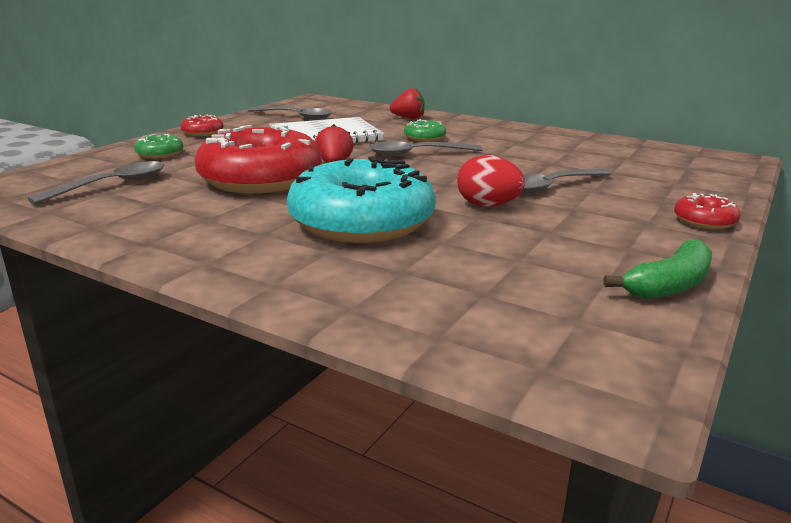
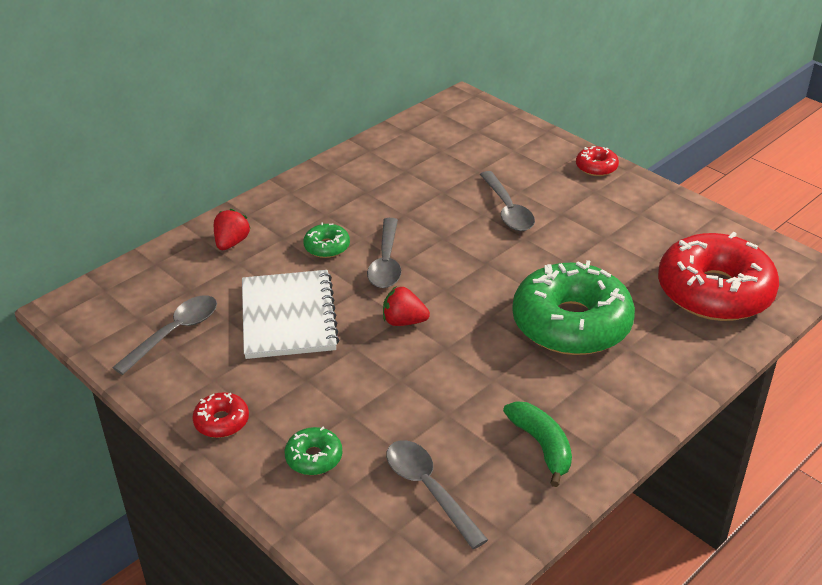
camera: 75 degrees left, 15 degrees up
(261, 179) = (440, 376): red donut -> red donut (714, 292)
(362, 222) = (571, 323): turquoise donut -> green donut
(488, 205) = (545, 252): red egg -> none
(669, 285) = (694, 216): green banana -> green banana (542, 446)

